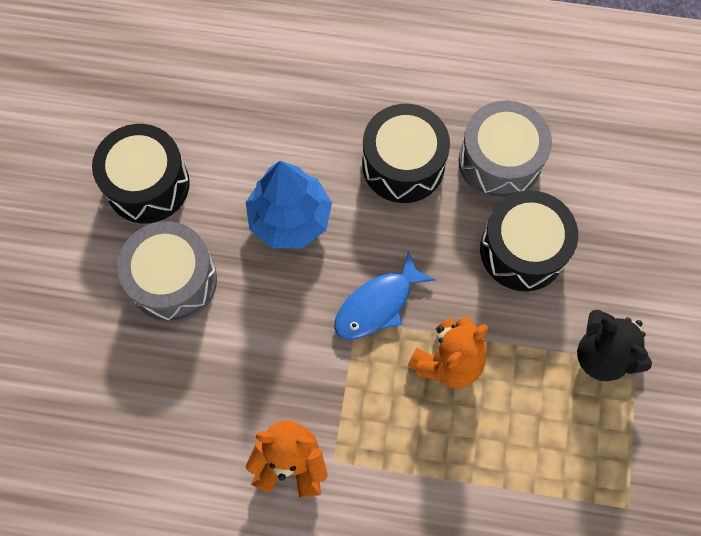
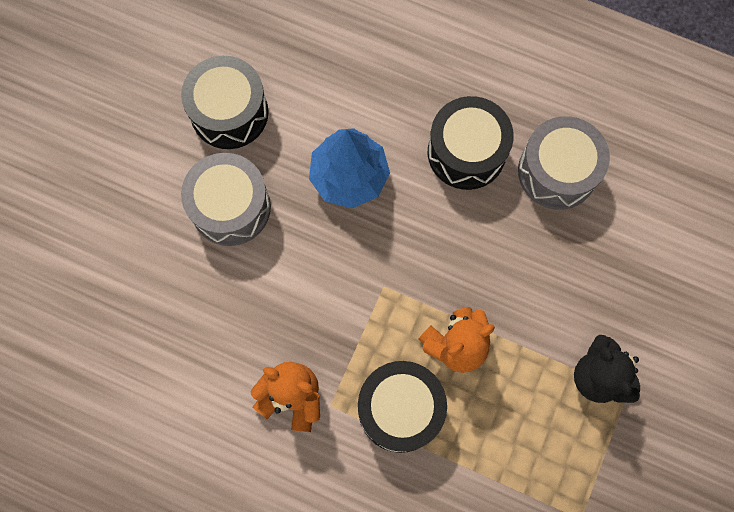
camera: 15 degrees right, 5 degrees up
(377, 304) = (407, 276): blue fish -> none
(522, 250) = (554, 260): black drum -> black drum (400, 409)

